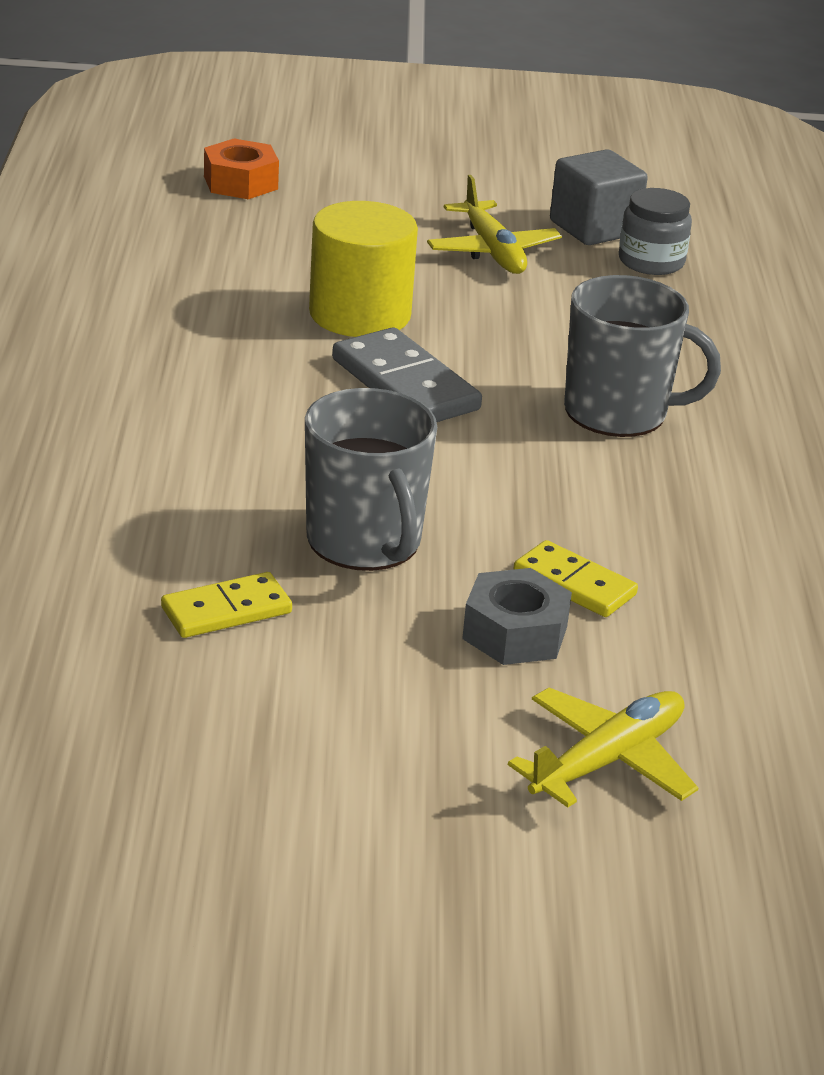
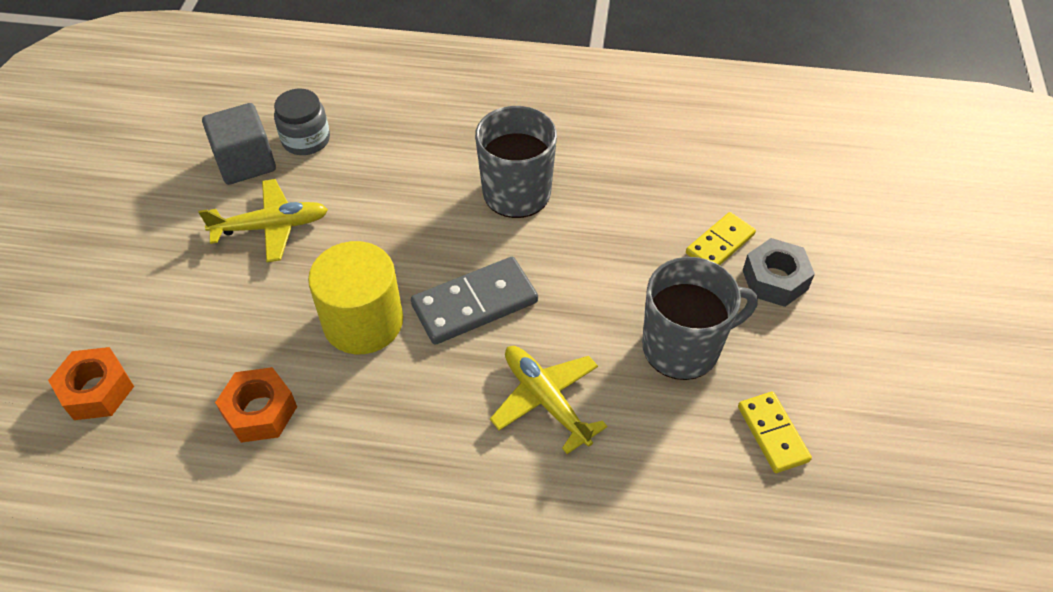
camera: 80 degrees left, 20 degrees up
(224, 264) = (260, 411): none -> orange nut
(607, 761) = (888, 255): yellow plane -> yellow plane (546, 401)

